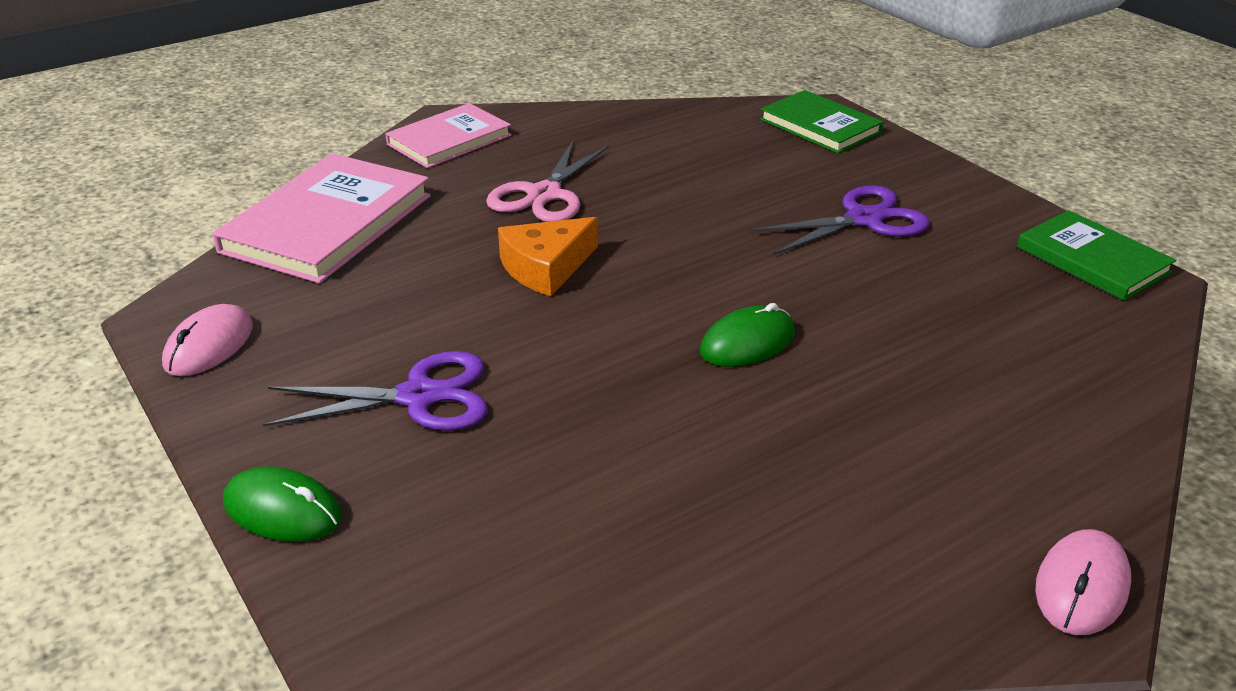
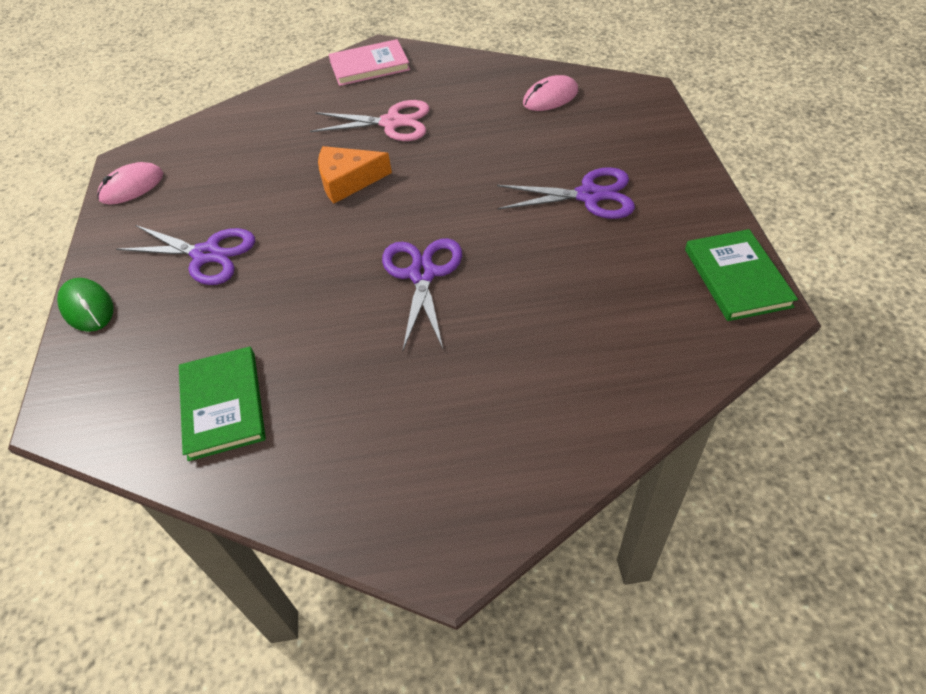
camera: 30 degrees right, 15 degrees up
(327, 223) = (252, 115): pink book -> none
(544, 195) = (392, 123): pink scissors -> pink scissors turned 135 degrees counterclockwise
(747, 342) = (423, 274): green mouse -> purple scissors
(820, 126) = (629, 105): green book -> green book (223, 405)
(1081, 586) = (475, 535): pink mouse -> pink mouse (550, 97)

